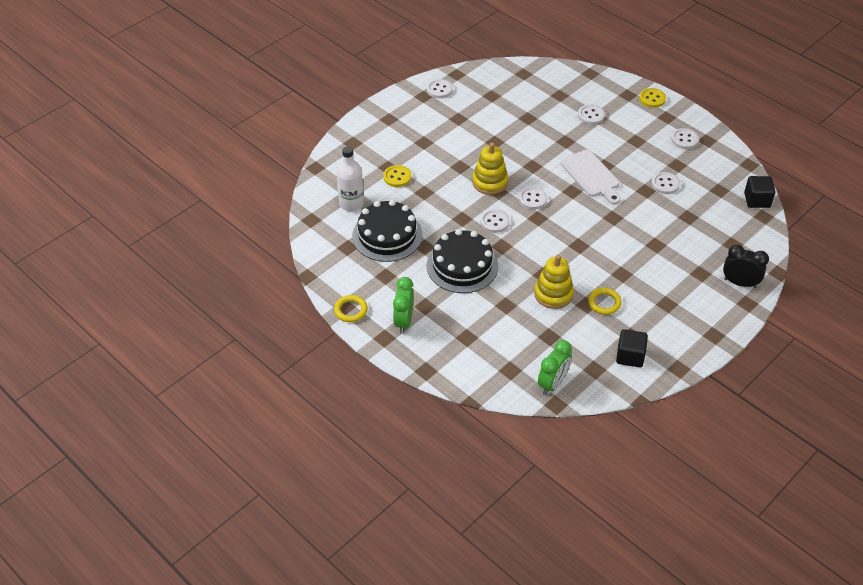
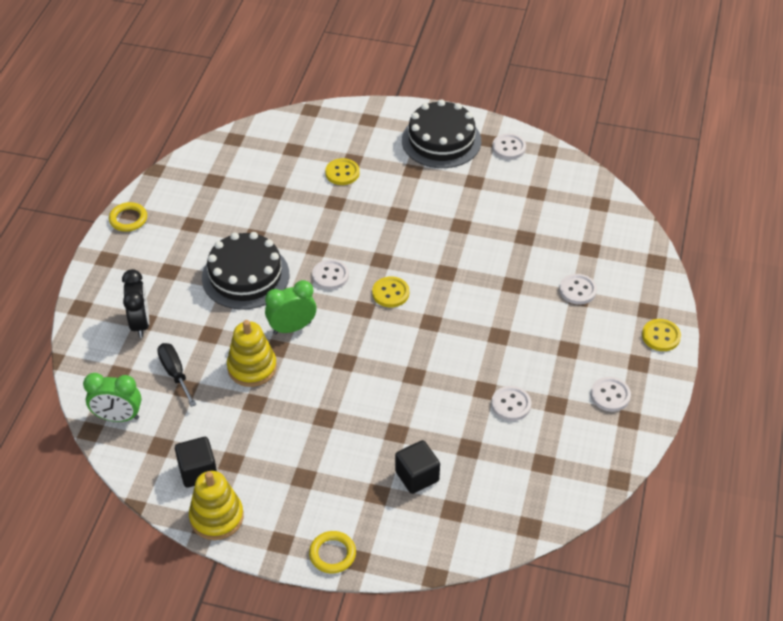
camera: 60 degrees right, 0 degrees up
(351, 203) = (278, 156): white bottle -> none
(387, 235) = (250, 201): black cake -> black cake (441, 140)
(403, 321) = (137, 263): green clock -> green clock (292, 328)
(490, 182) = (390, 247): yellow stacking toy -> yellow stacking toy (216, 517)
(531, 337) = (175, 373): none -> black screwdriver
(532, 199) = (390, 293): white button -> yellow button
(591, 176) = (470, 330): white cutting board -> none
(604, 303) = (267, 418): yellow ring -> yellow ring (332, 554)
(740, 283) = (387, 540): black clock -> black clock (140, 323)
(757, 200) = (554, 510): black cube -> black cube (417, 476)

